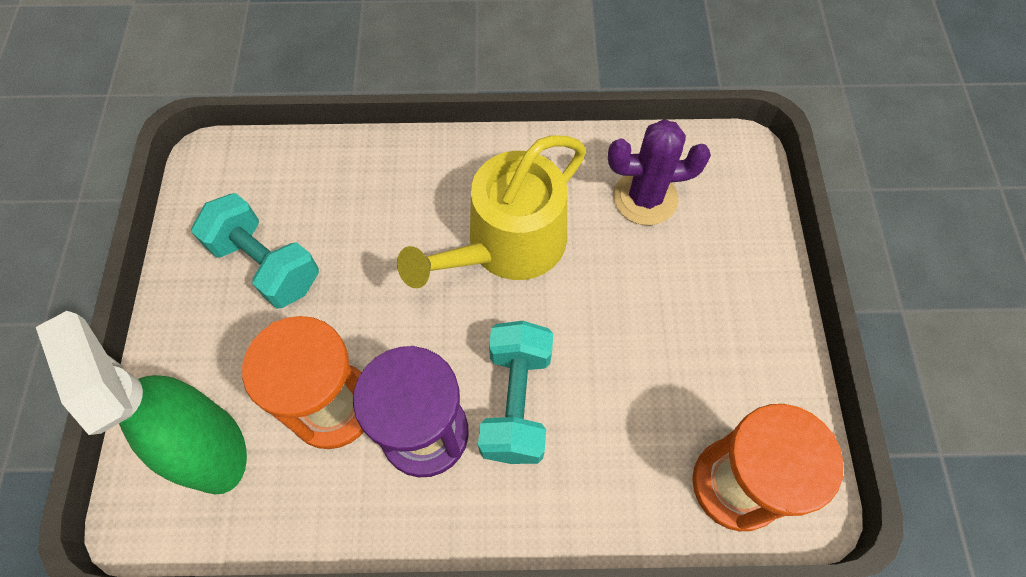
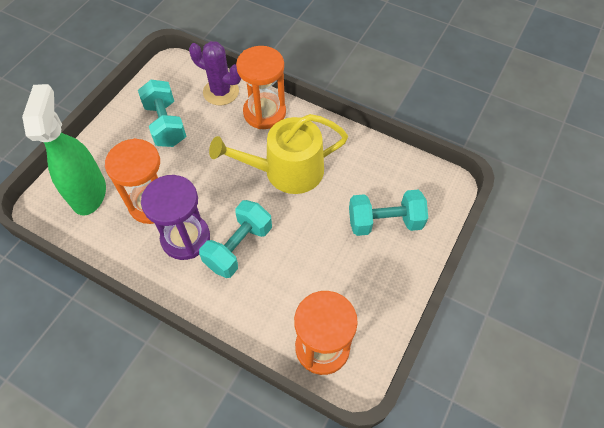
camera: 30 degrees right, 5 degrees down
(413, 170) = (264, 113): none -> orange hourglass
(645, 198) = (376, 182): purple cactus -> purple cactus (221, 92)
(695, 250) = (384, 222): none -> turquoise dumbbell

